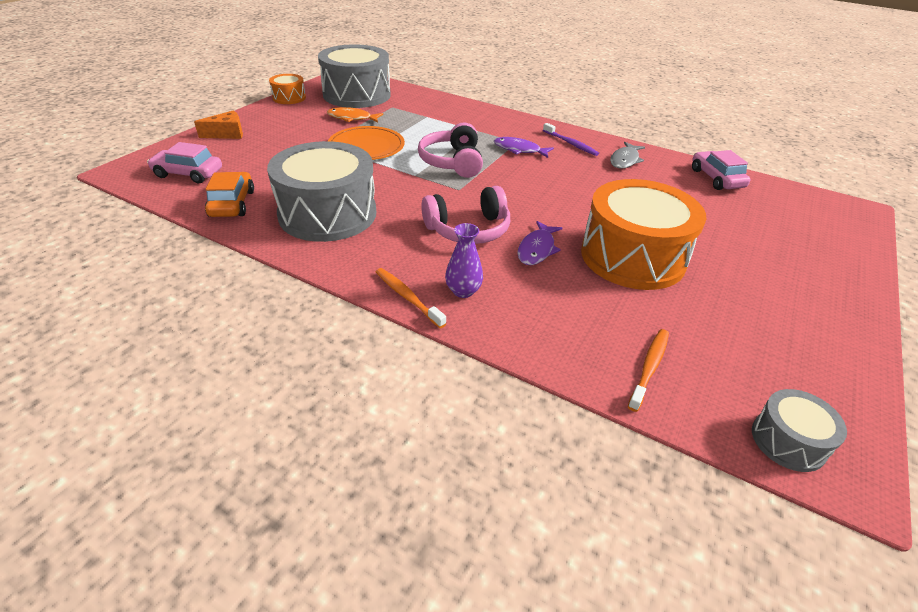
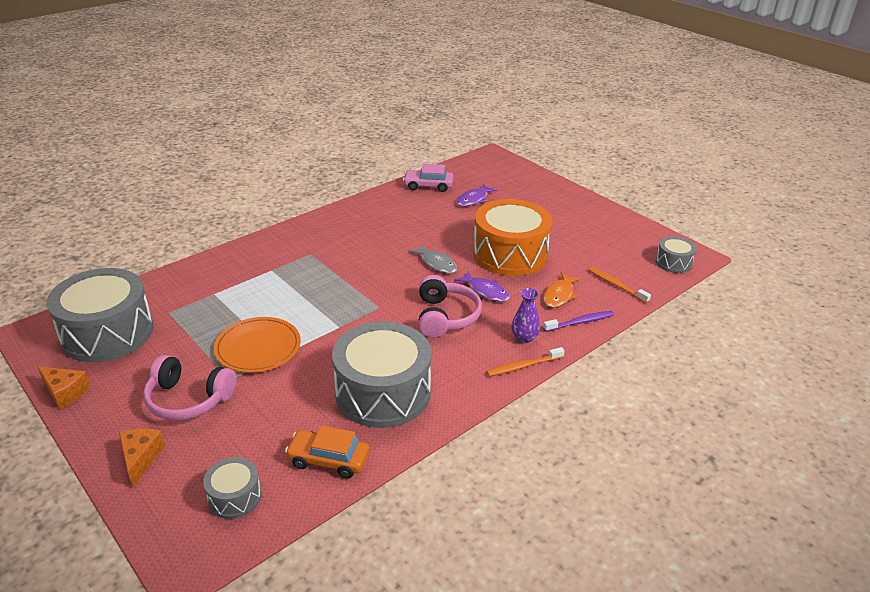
camera: 70 degrees left, 5 degrees down
(188, 174) = (235, 497): pink car -> grey drum
(289, 98) = (65, 392): orange drum -> orange cheese
(352, 118) = (176, 347): orange fish -> orange fish (559, 295)
(452, 162) = (327, 299): pink headphones -> pink headphones (188, 399)
(519, 150) = (327, 257): purple fish -> purple fish (474, 199)
(570, 144) = (334, 228): purple toothbrush -> purple toothbrush (580, 322)
(625, 160) = (378, 212): grey fish -> grey fish (436, 263)

